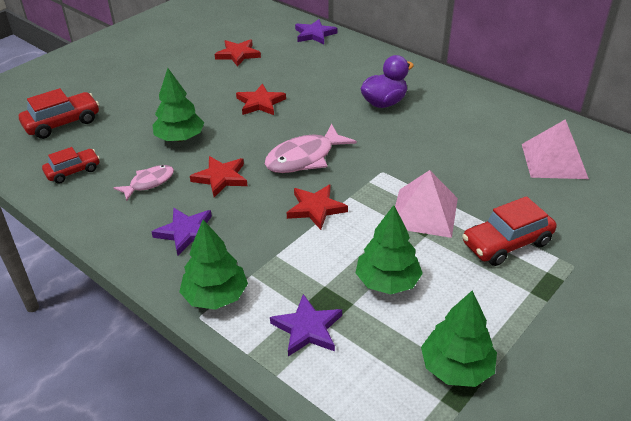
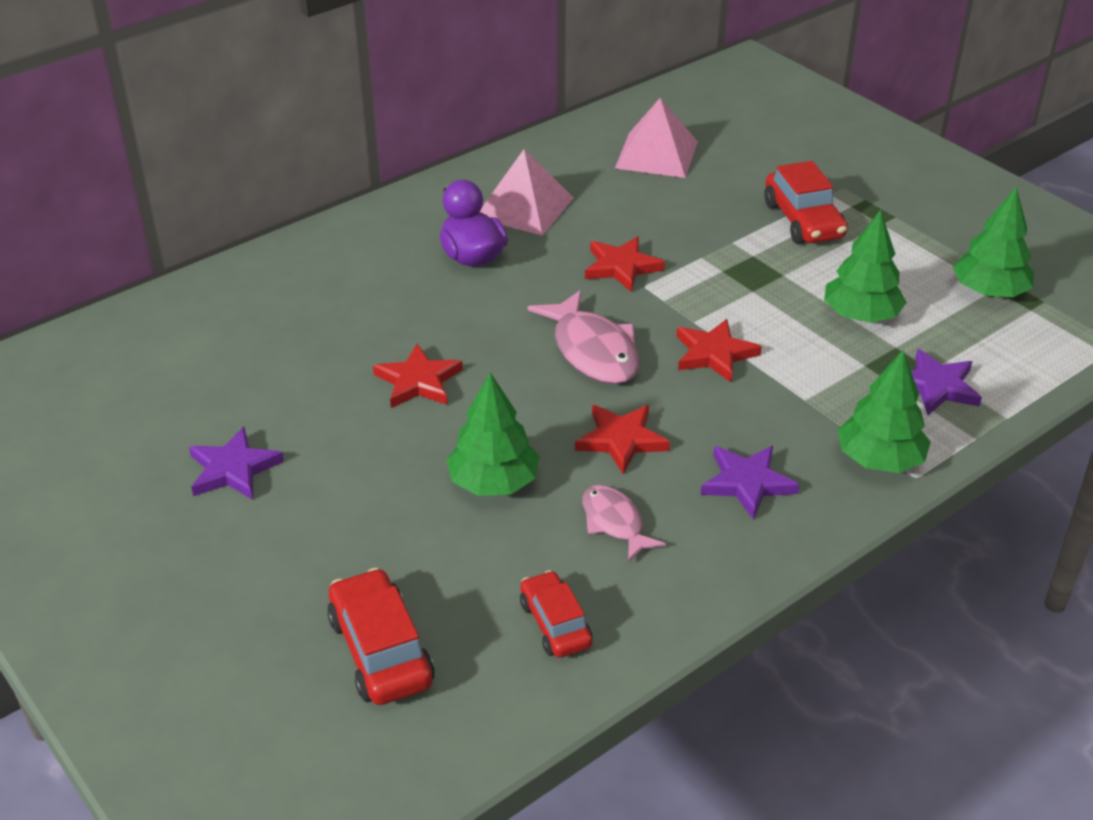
camera: 80 degrees left, 0 degrees up
(238, 54) = (230, 395): red star -> red star (621, 267)
(314, 34) = (208, 296): purple star -> purple star (233, 469)
(424, 212) = (738, 267): pink pyramid -> pink pyramid (524, 207)

